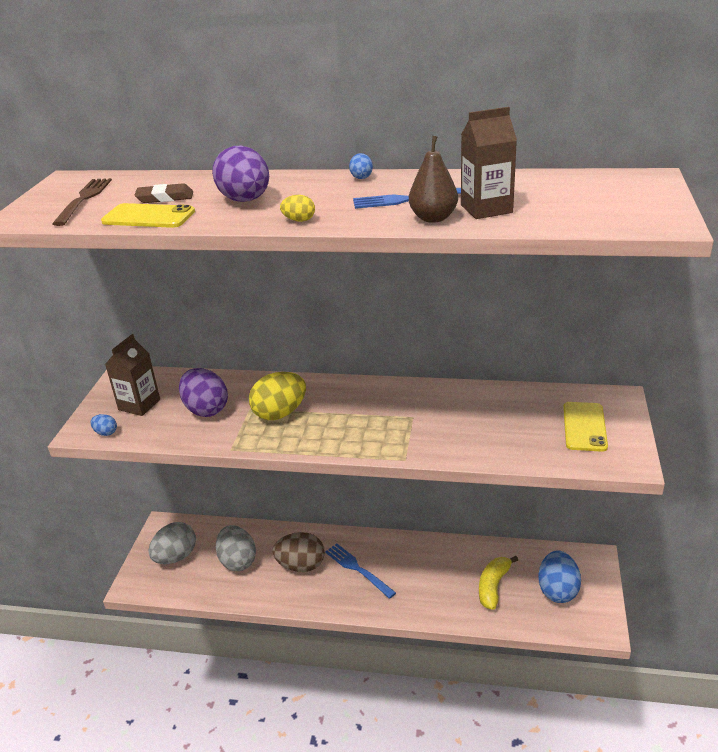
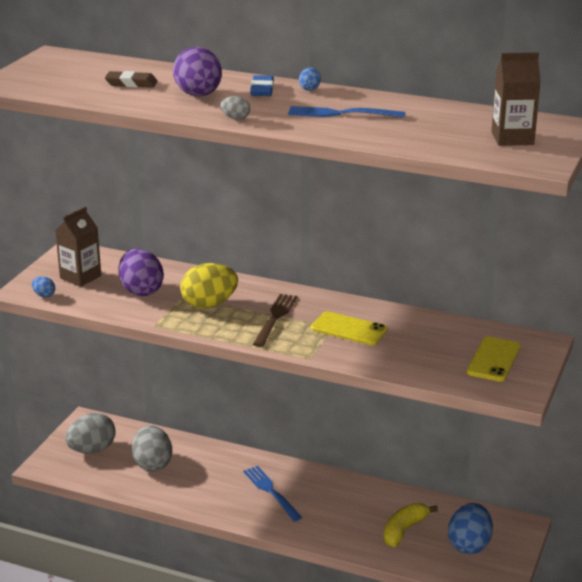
camera: 10 degrees right, 5 degrees down
(84, 199) = (62, 75): brown fork -> brown fork (275, 318)
(148, 217) = (111, 98): yellow phone -> yellow phone (349, 329)
(299, 220) = (235, 118): yellow egg -> grey egg
(301, 565) = (215, 478): brown egg -> none
(311, 185) = (262, 90): none -> blue eraser
(433, 218) = (348, 132): brown pear -> none
(486, 209) = (399, 131): brown carton -> brown carton (512, 138)

